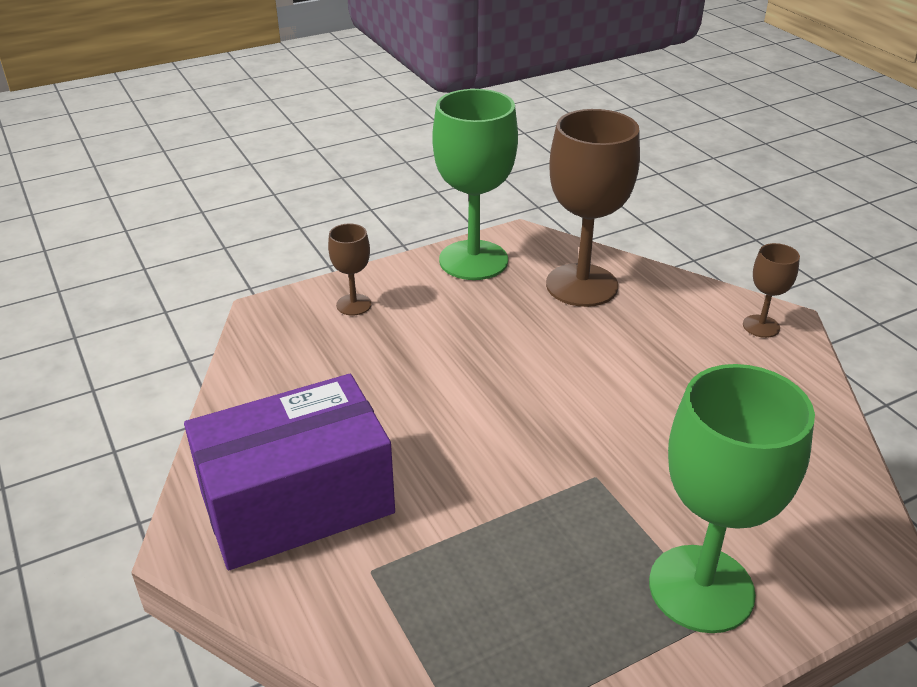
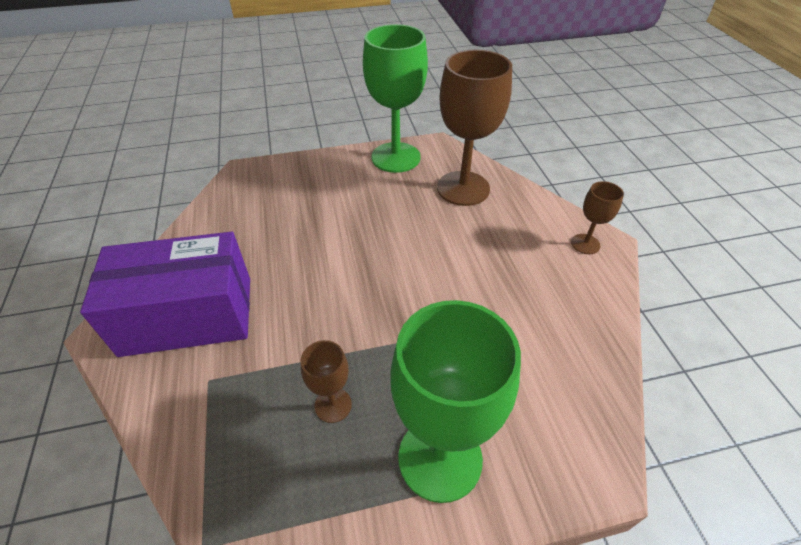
camera: 15 degrees right, 10 degrees up
(354, 305) = (300, 176): brown goblet -> brown goblet (333, 405)

